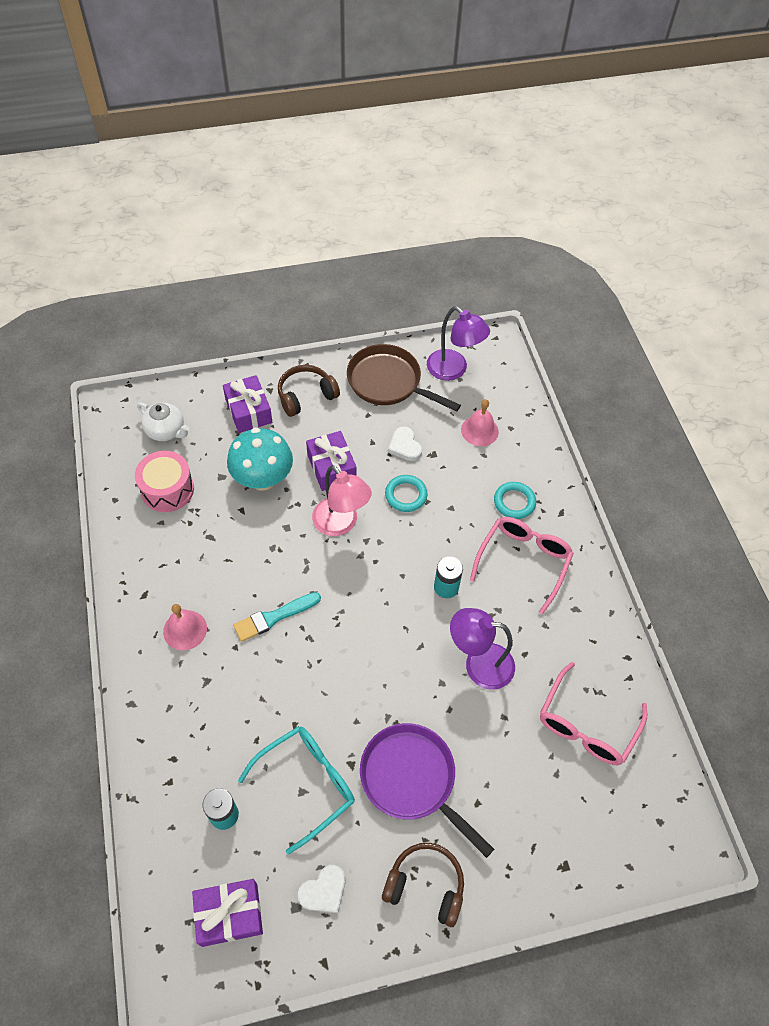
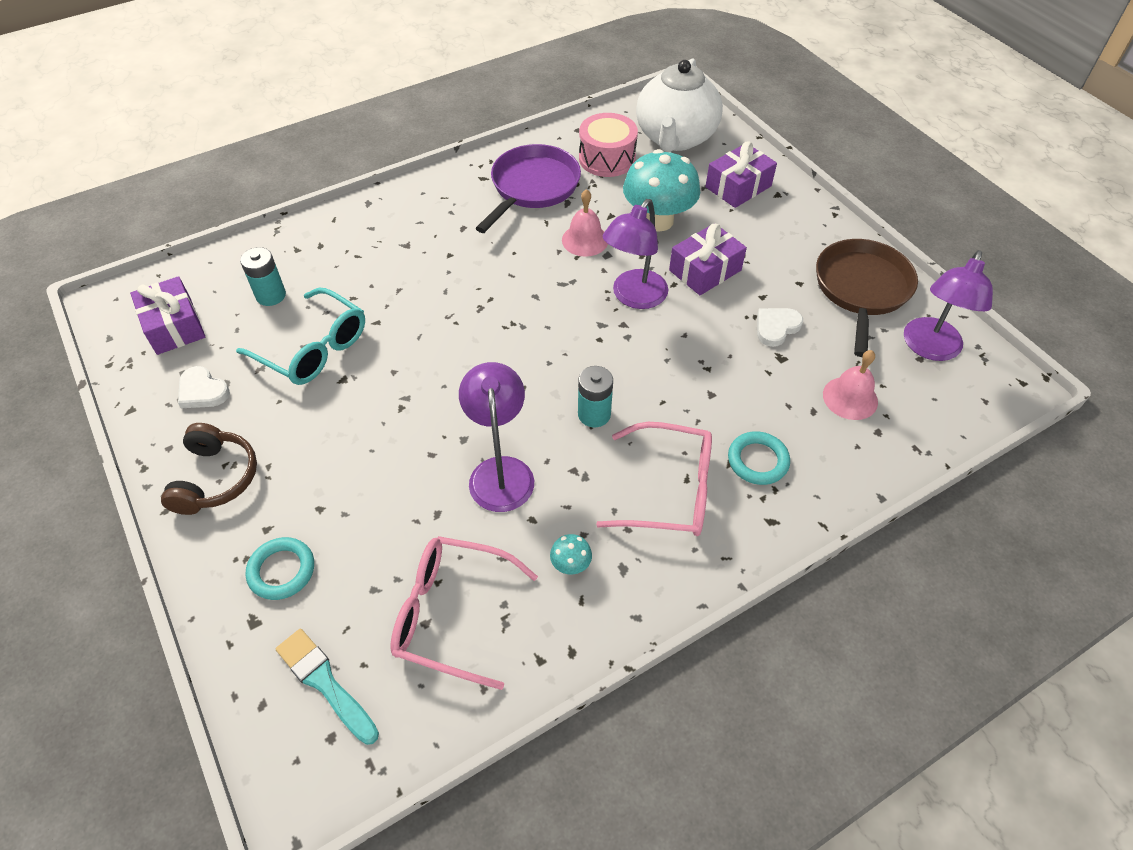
camera: 75 degrees right, 5 degrees down
(166, 431) = (675, 138): white teapot -> white teapot, size x1.87
(185, 630) = (455, 215): pink bell -> pink bell (585, 240)
(274, 617) = (493, 274): turquoise brush -> turquoise brush (325, 683)
(306, 396) = (790, 224): brown headphones -> none
(341, 524) = (634, 297): pink lamp -> purple lamp
(406, 495) = (705, 345): turquoise ring -> turquoise ring (282, 571)
(412, 779) = (336, 438): purple pan -> purple pan (532, 187)
(566, 639) = (570, 565): none -> turquoise mushroom

